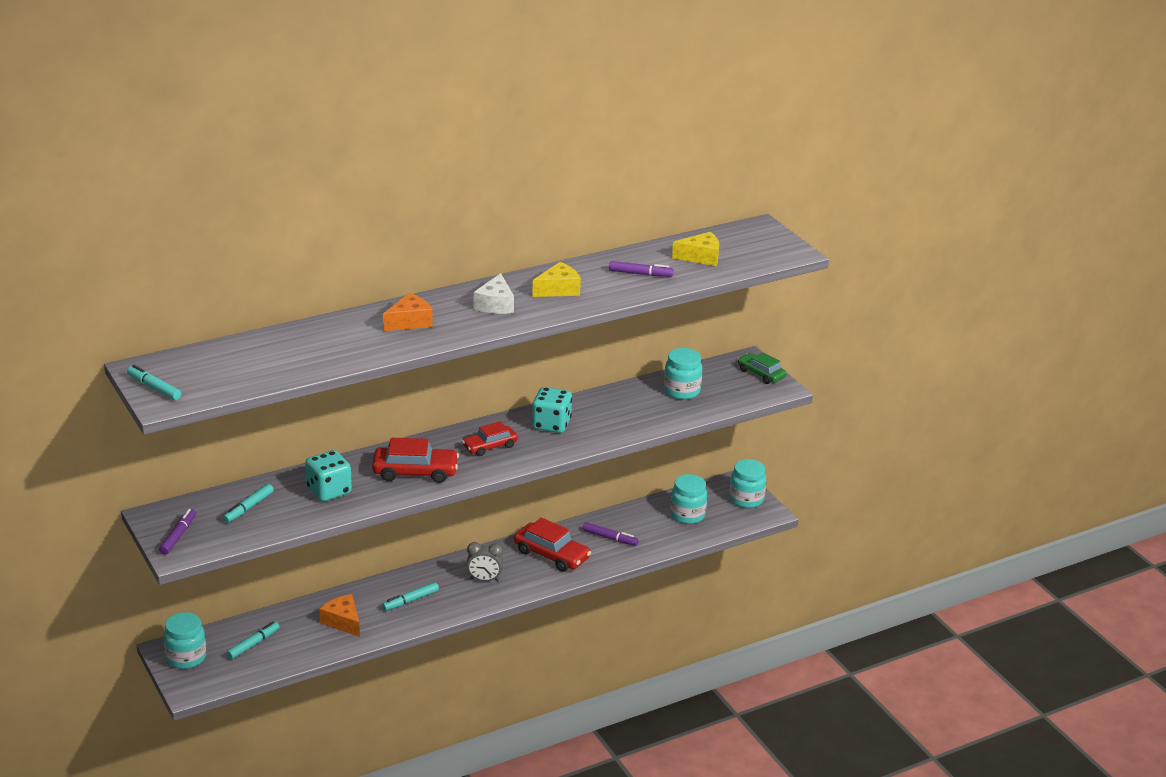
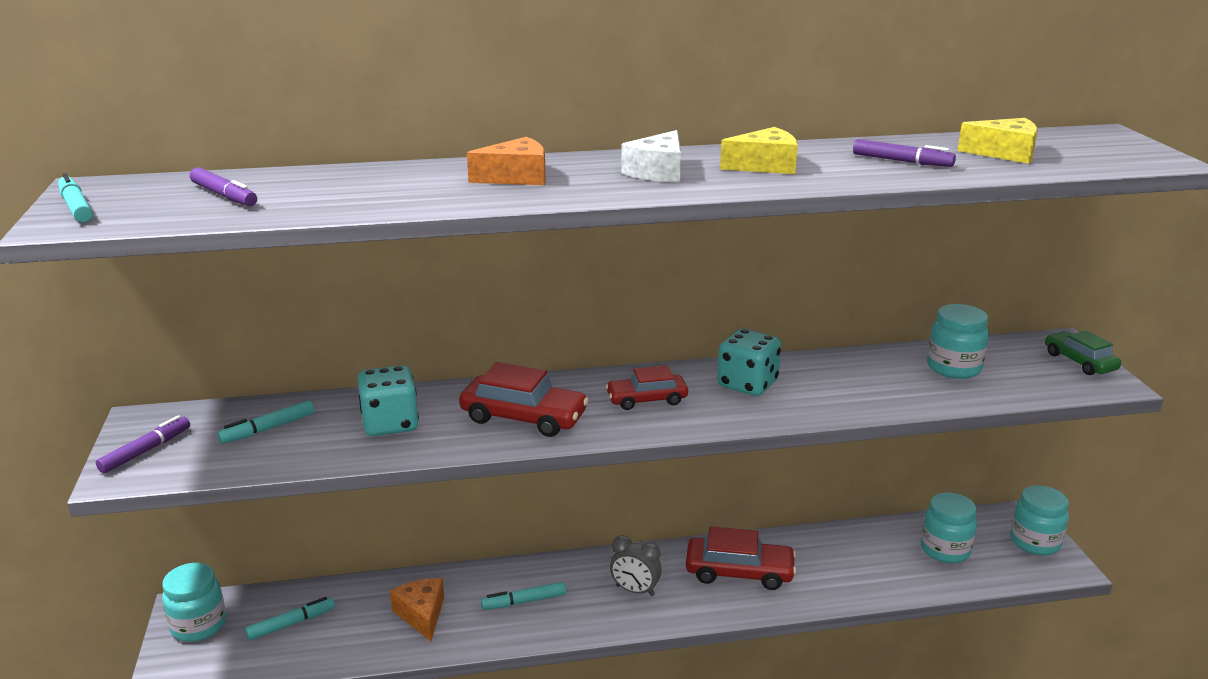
camera: 20 degrees right, 5 degrees down
(551, 555) = (739, 572): red car -> red car turned 45 degrees counterclockwise
(610, 538) = (827, 563): purple marker -> purple marker (224, 195)

